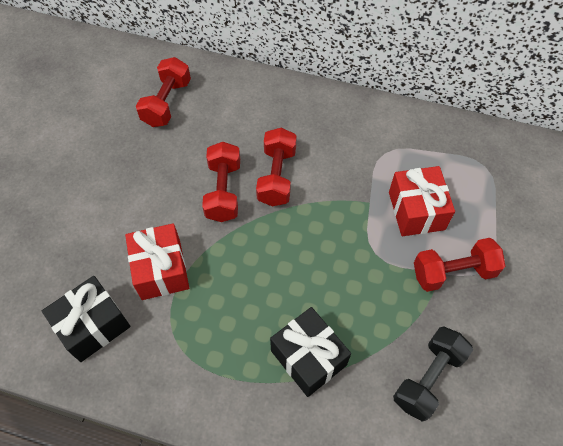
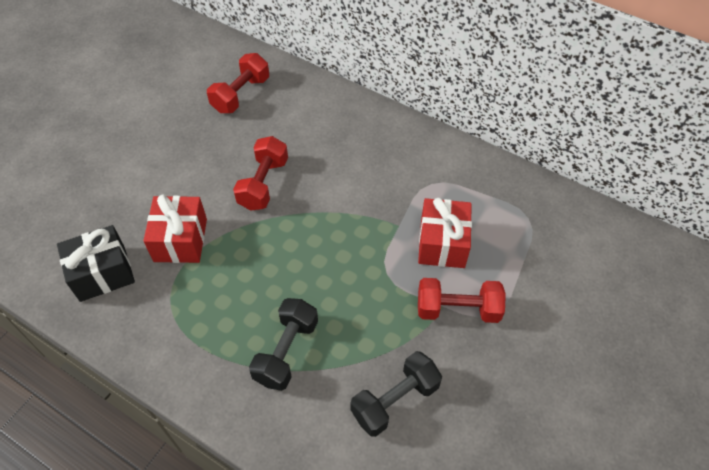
camera: 15 degrees right, 5 degrees down
(277, 176) = (318, 182): red dumbbell -> none
(308, 358) = (286, 351): black gift -> black dumbbell

